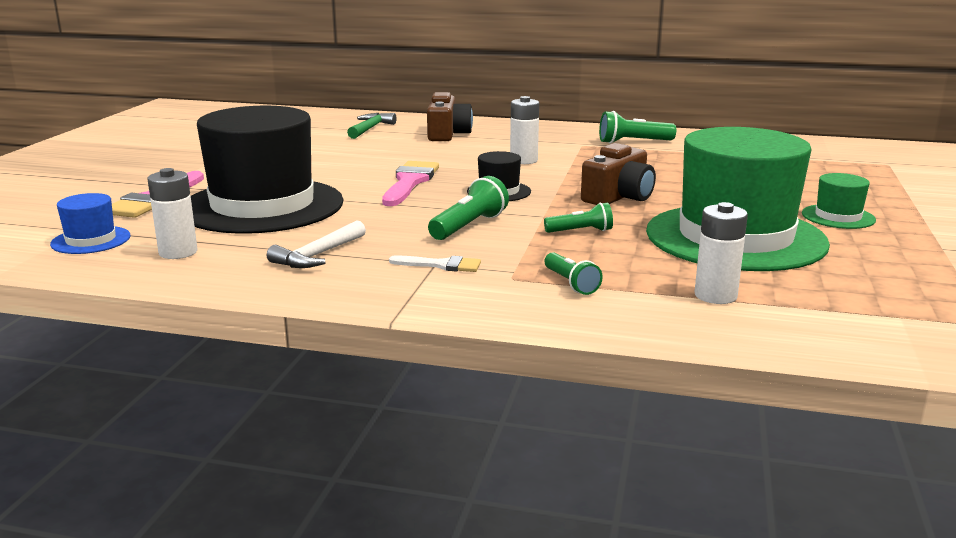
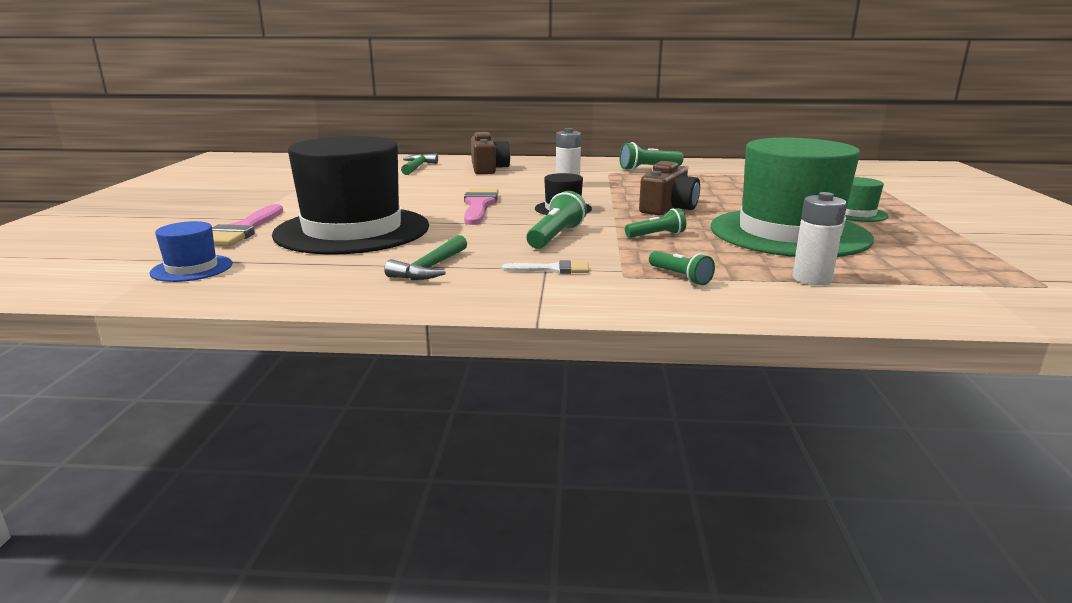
camera: 10 degrees left, 0 degrees up
(178, 252) = (288, 274): white battery -> none
(318, 255) = (430, 268): white hammer -> green hammer

